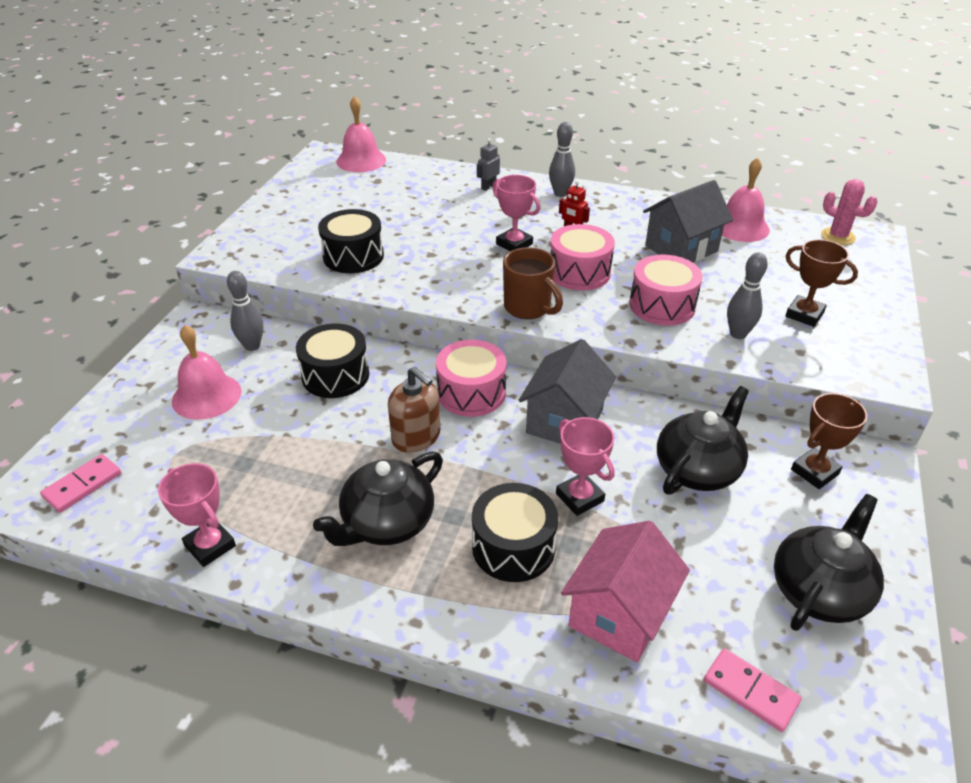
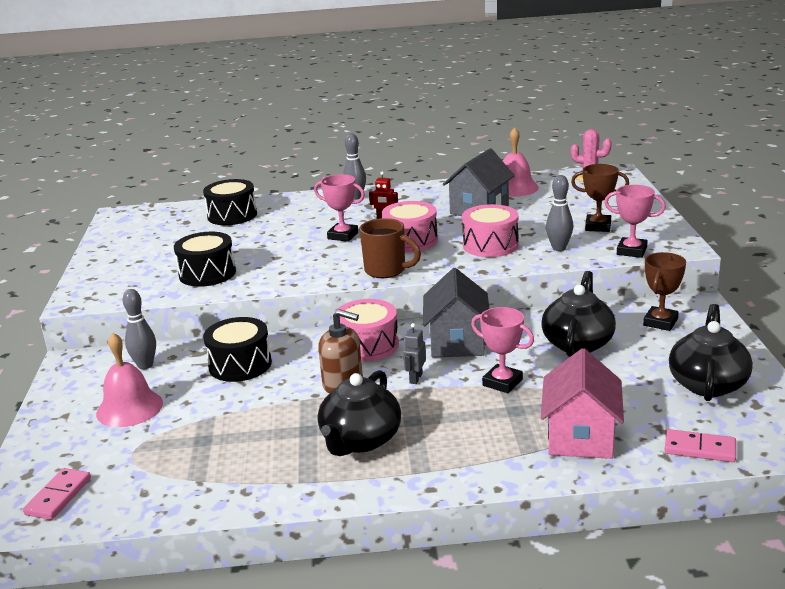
camera: 20 degrees left, 15 degrees down
(210, 546) = (217, 498): pink trophy -> pink trophy (631, 251)
(361, 160) = (159, 212): pink bell -> none
(488, 187) = (290, 205): grey robot -> grey robot (415, 378)
(513, 547) = (473, 424): black drum -> black drum (232, 215)

